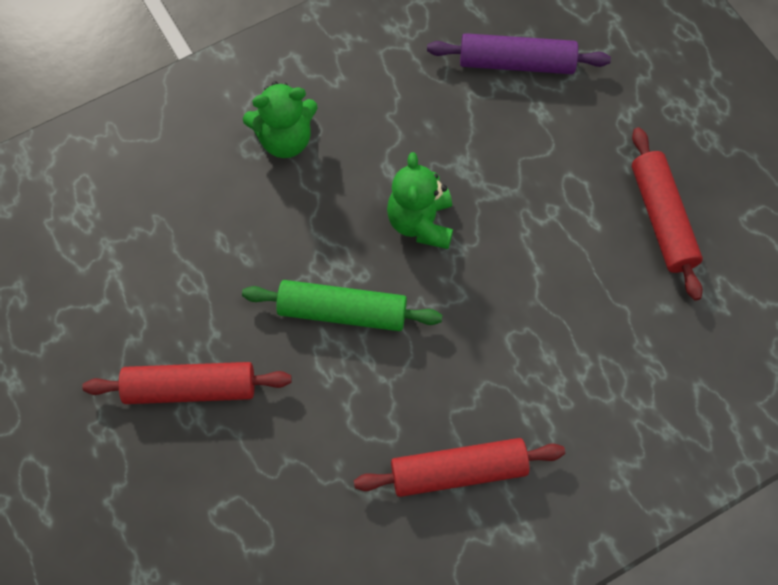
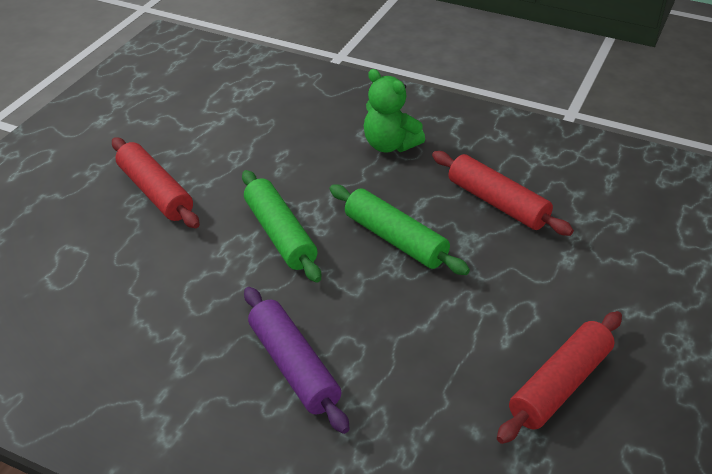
camera: 55 degrees right, 25 degrees down
(421, 223) = (395, 239): green teddy bear -> green rolling pin
(458, 472) = (195, 364): red rolling pin -> red rolling pin (497, 203)
(516, 63) = (593, 225): purple rolling pin -> purple rolling pin (294, 367)

